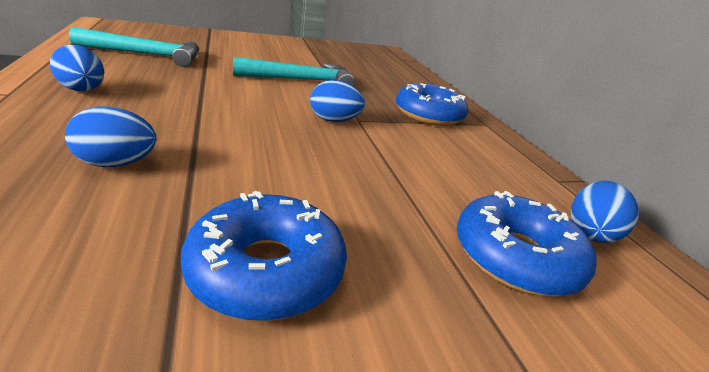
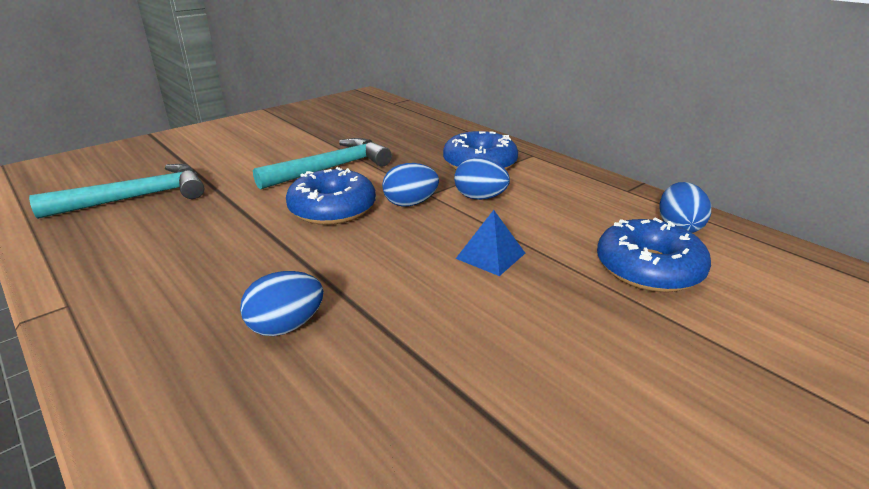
camera: 20 degrees left, 0 degrees up
(83, 90) = (138, 269): blue egg -> blue egg (480, 198)
(266, 270) = (506, 353): blue donut -> blue donut (332, 209)
(356, 181) = (490, 256): none -> blue pyramid

